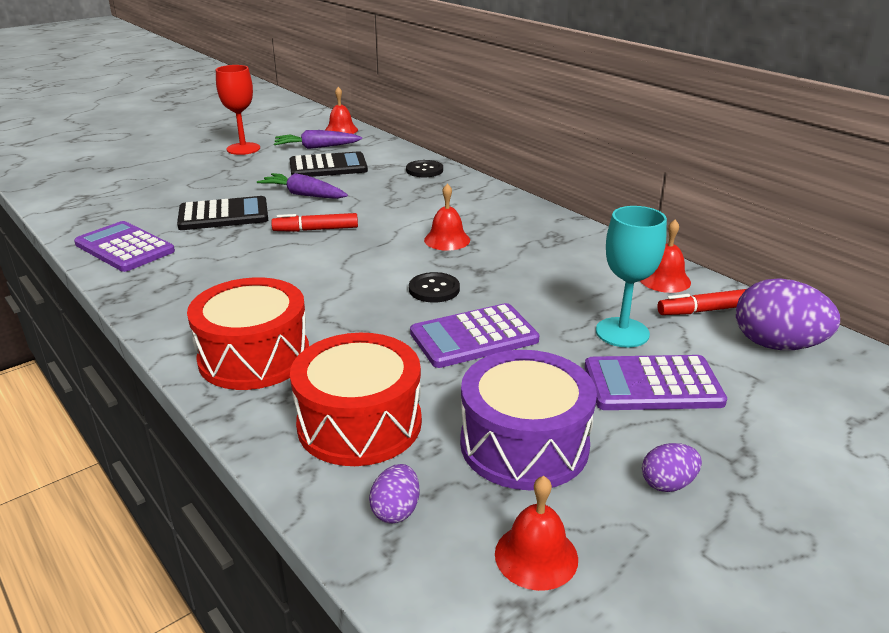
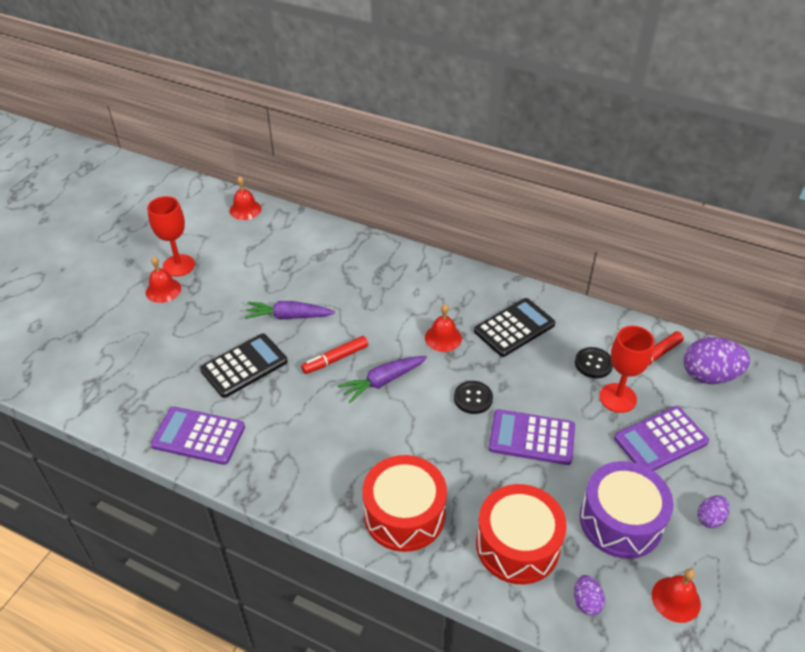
camera: 25 degrees left, 15 degrees up
(317, 147) = (245, 243): purple carrot -> purple carrot (383, 381)
(328, 167) = (278, 270): black calculator -> black calculator (514, 328)
(424, 170) = (362, 250): black button -> black button (593, 364)
(474, 337) = (531, 438): purple calculator -> purple calculator turned 60 degrees clockwise
(622, 332) = (617, 398): turquoise goblet -> red goblet
(664, 280) = (613, 333): red bell -> red bell (163, 290)

